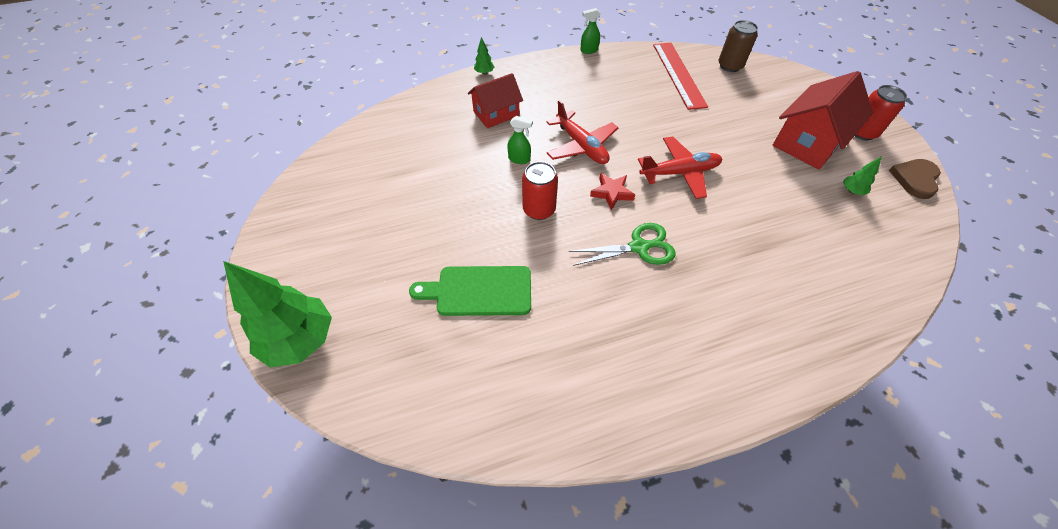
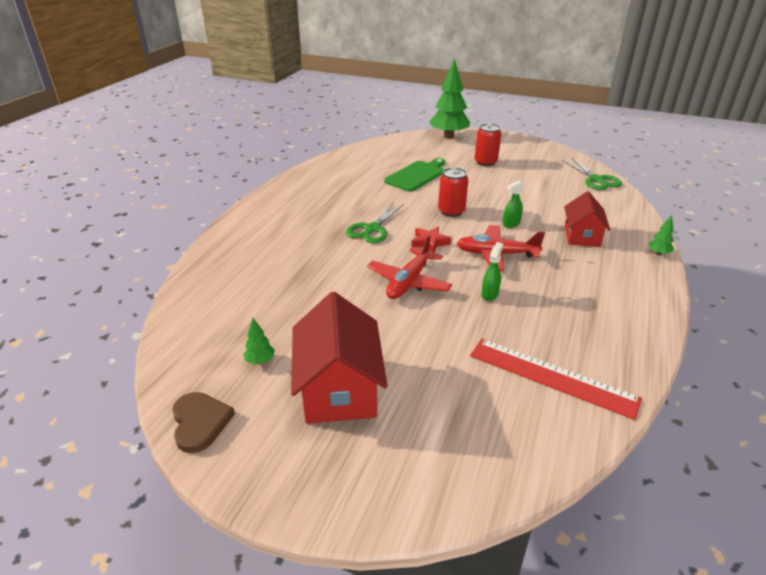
camera: 130 degrees right, 20 degrees down
(360, 141) = (596, 179): none -> green scissors
(589, 50) = (662, 336): green spray bottle -> green spray bottle (490, 294)
(730, 66) = (531, 441): brown can -> none
(862, 132) = (291, 452): red can -> red can (485, 162)

